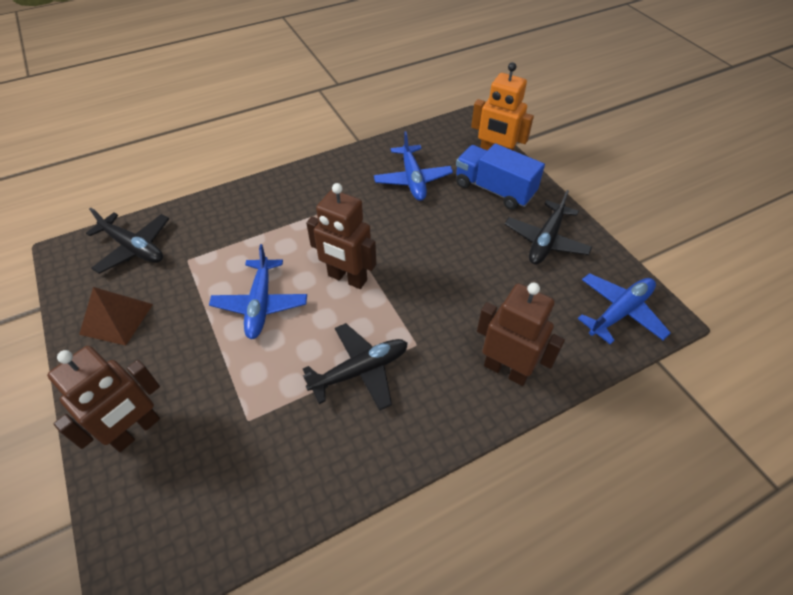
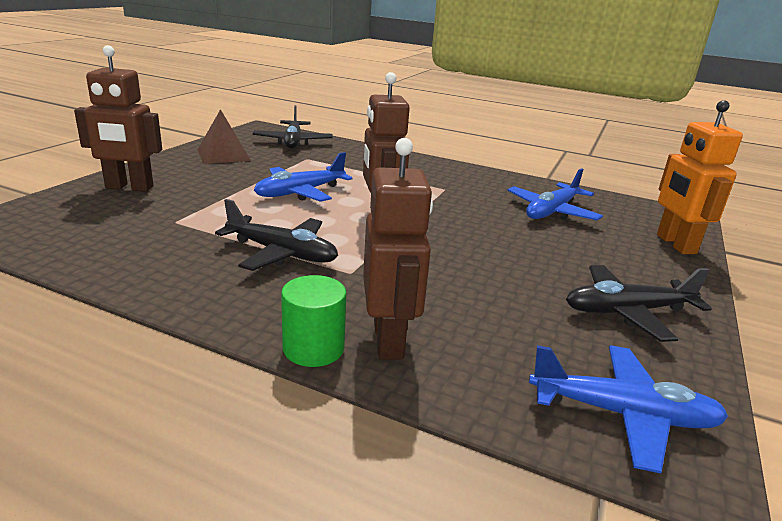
camera: 50 degrees right, 25 degrees down
(492, 413) = (313, 348): none -> green cylinder
(494, 189) = (631, 256): blue truck -> none

